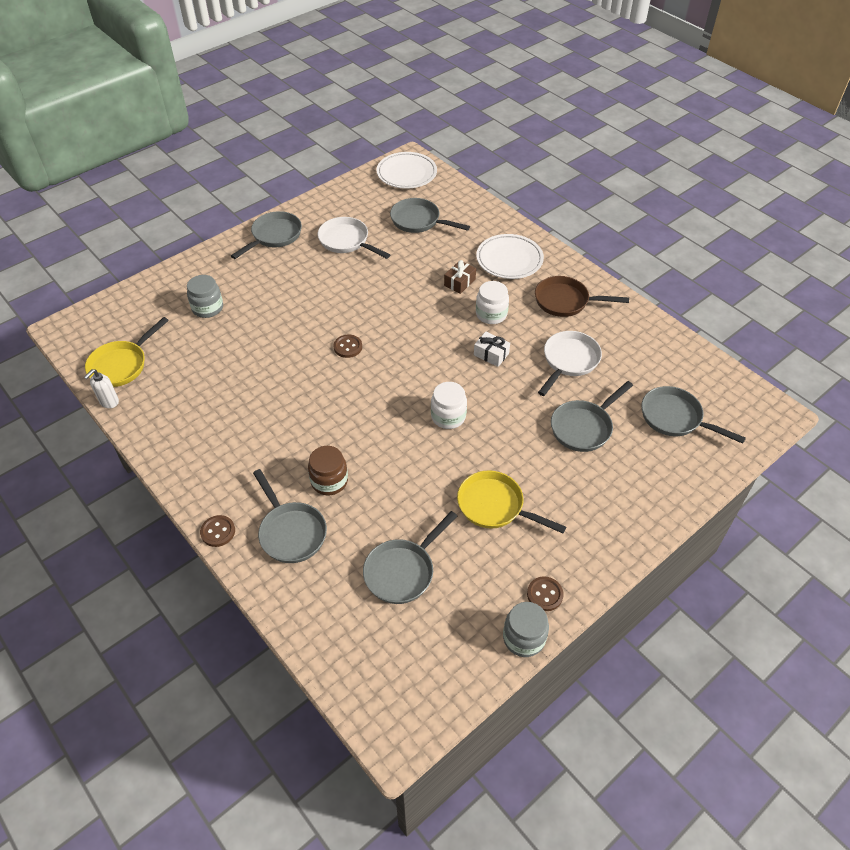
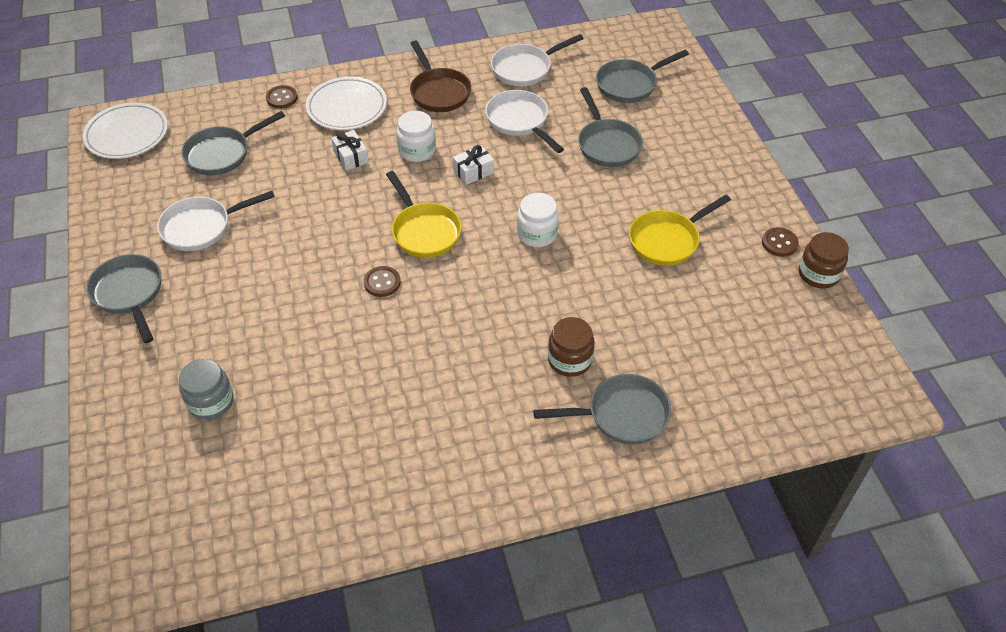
camera: 65 degrees left, 0 degrees up
(109, 402) = (309, 559): white soap dispenser -> none
(122, 365) = (248, 528): yellow pan -> yellow pan (424, 231)
(218, 532) = (589, 484): brown button -> brown button (282, 98)
(403, 571) = (712, 336): grey pan -> none
(459, 282) = (351, 157): brown gift -> white gift
(524, 638) = (818, 274): grey jar -> brown jar
(565, 301) = (439, 92): brown pan -> brown pan turned 60 degrees counterclockwise
(637, 342) = (525, 68): none -> white pan

